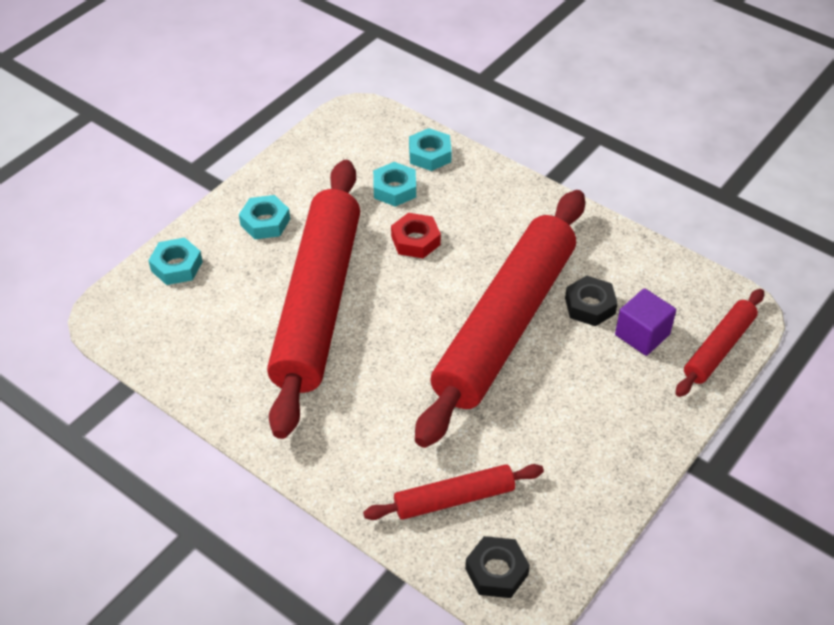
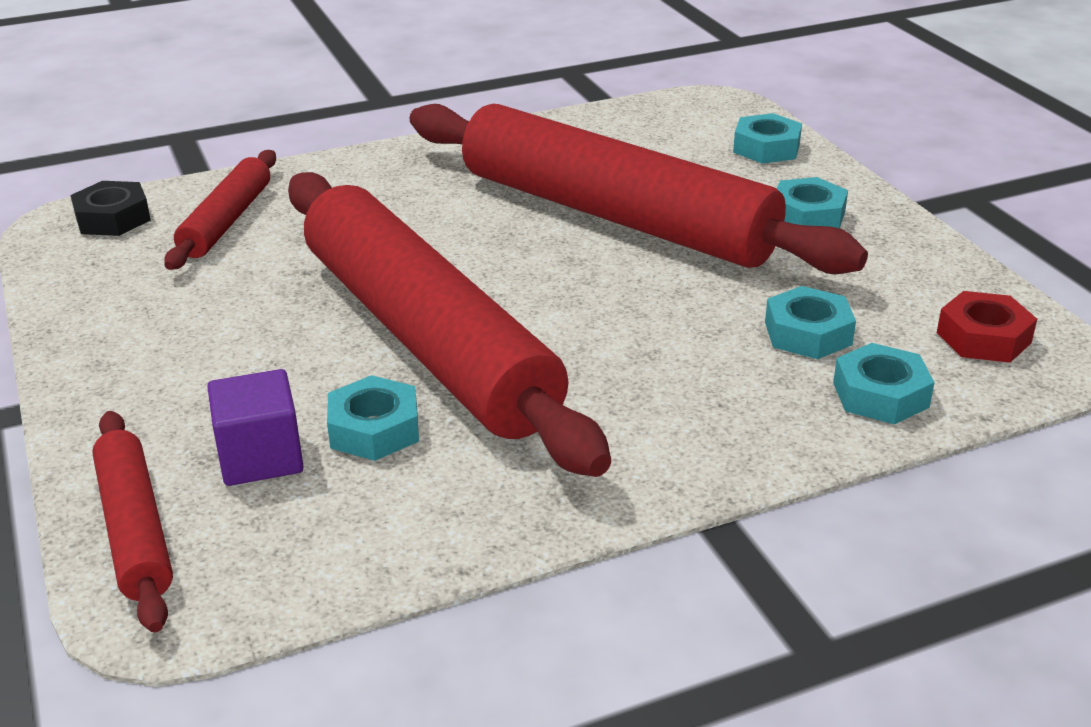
camera: 120 degrees right, 15 degrees down
(415, 240) = (670, 317): red nut -> red nut (983, 338)
(590, 306) = (374, 429): black nut -> turquoise nut

